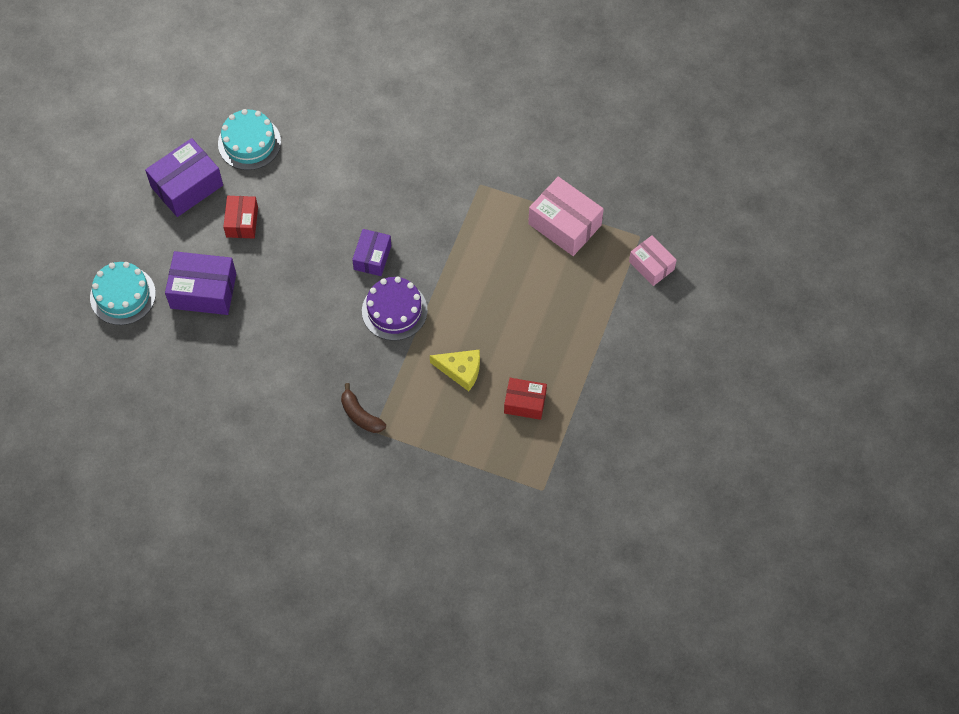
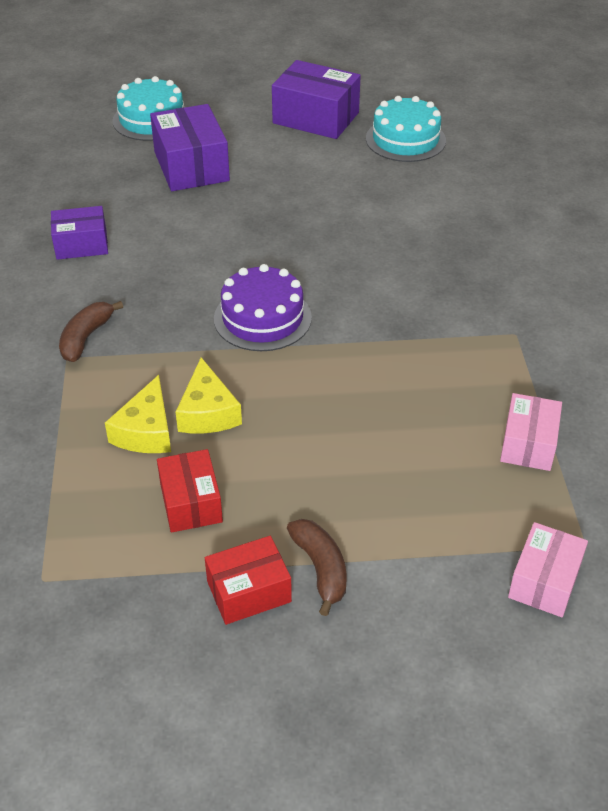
camera: 65 degrees right, 20 degrees down
(242, 222) = (300, 165): red box -> red box (249, 591)
(372, 257) = (327, 274): purple box -> purple box (81, 244)
(460, 407) = (146, 431): none -> yellow cheese
(565, 224) = (528, 444): pink box -> pink box, size x0.62
(597, 359) = (320, 569): none -> brown banana

